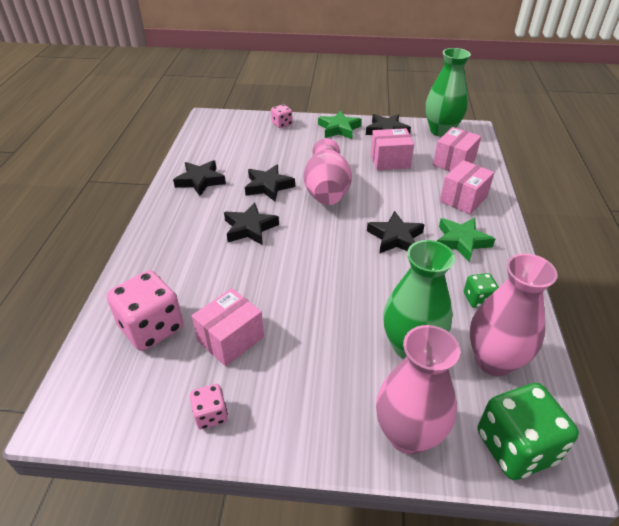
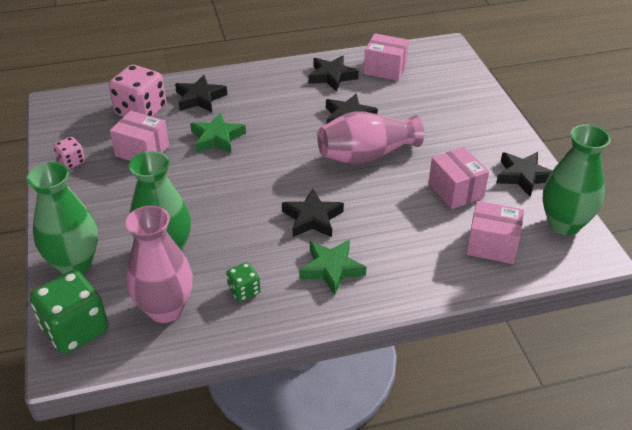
camera: 70 degrees right, 0 degrees up
(250, 228) = (278, 124): black star -> black star (200, 98)
(282, 124) = (473, 96): pink dice -> none
(339, 129) = (496, 138): green star -> green star (217, 138)
(408, 435) = (75, 264): pink vase -> green vase
(463, 199) = (415, 262): pink box -> pink box (385, 69)

